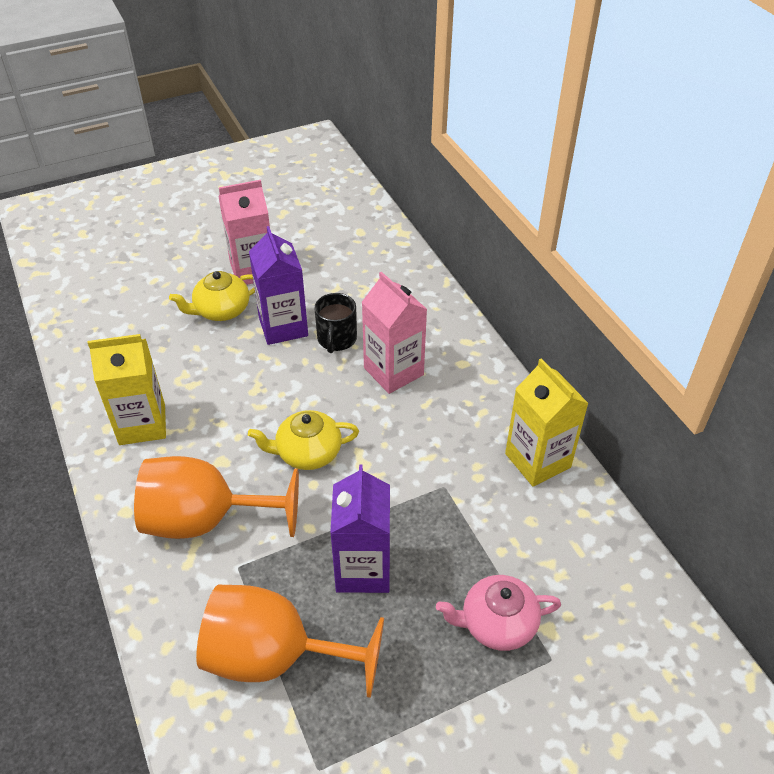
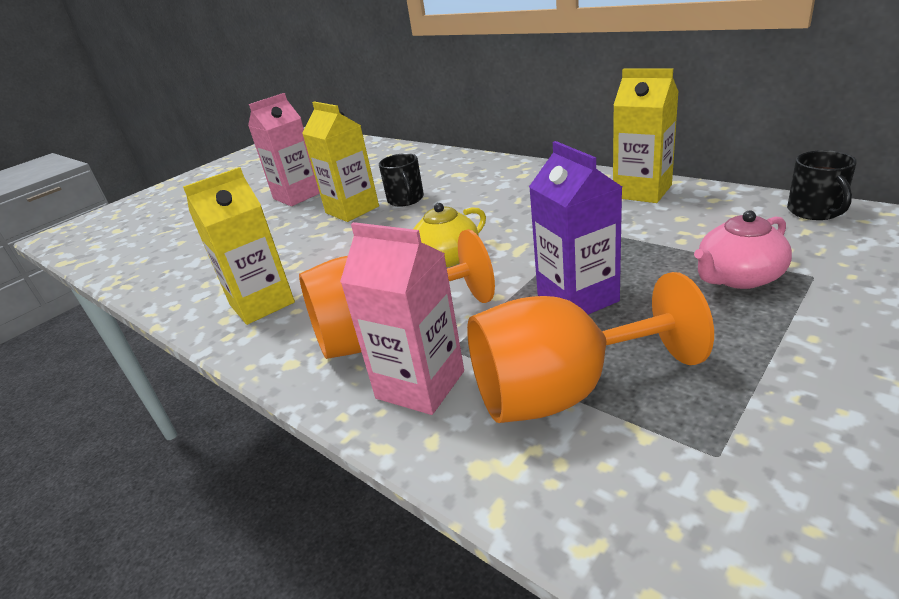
camera: 20 degrees left, 15 degrees down
(221, 310) = (287, 221): yellow teapot -> none
(283, 327) = (352, 210): purple carton -> yellow carton
(393, 371) = (472, 196): pink carton -> pink carton (420, 385)
(645, 585) = (815, 211): none -> black mug

